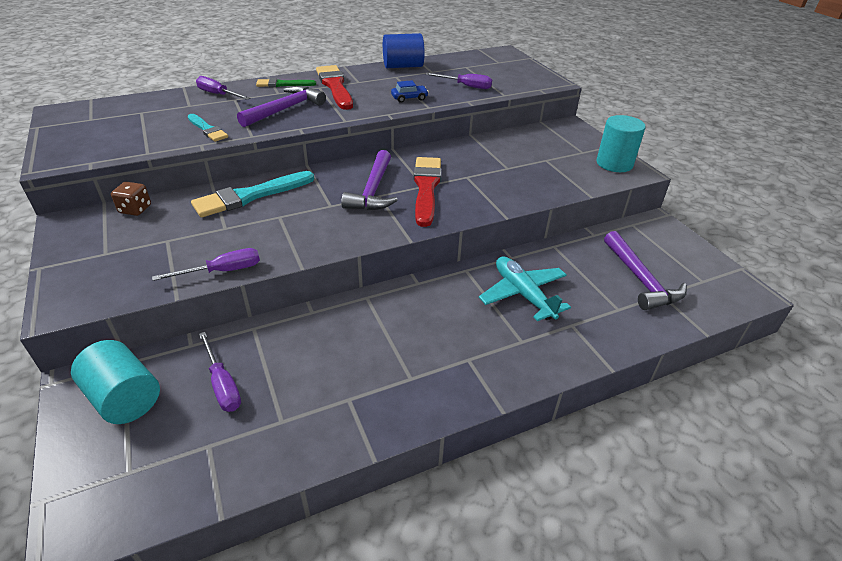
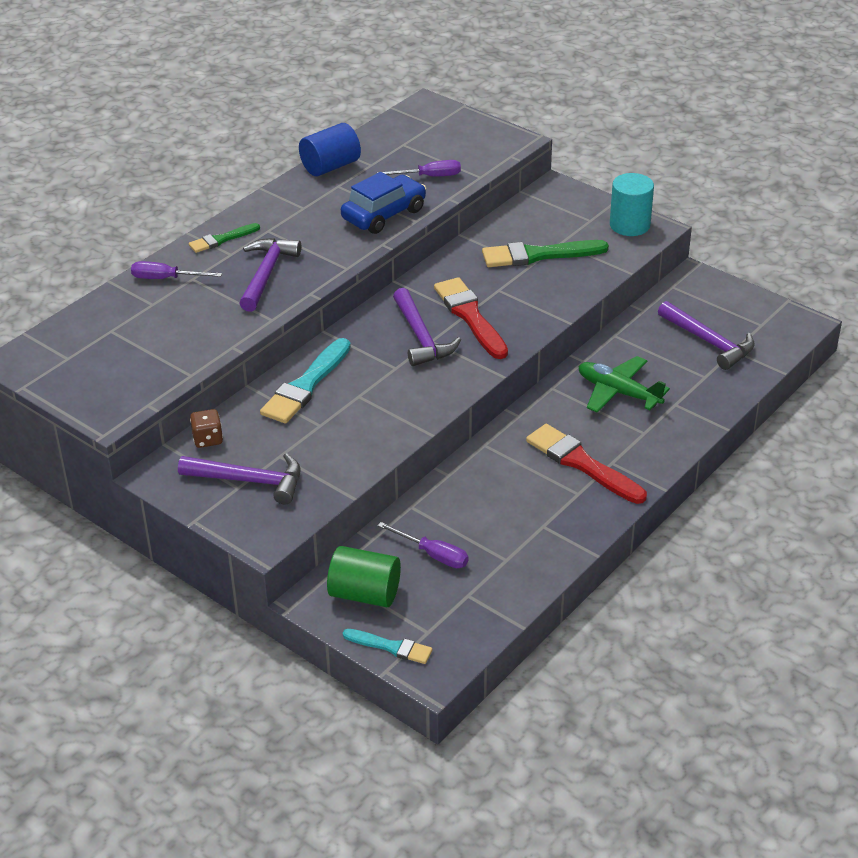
camera: 25 degrees left, 0 degrees up
(120, 251) = (249, 481): none -> purple hammer
(124, 398) = (365, 594): turquoise cylinder -> green cylinder
(207, 129) = (215, 327): turquoise brush -> turquoise brush (391, 647)
(223, 271) = (366, 462): purple screwdriver -> none
(335, 86) = (284, 223): red brush -> red brush (581, 463)
(409, 98) = (384, 214): blue car -> blue car, size x2.03
(520, 163) = (538, 255): none -> green brush
(523, 294) = (618, 392): turquoise plane -> green plane

